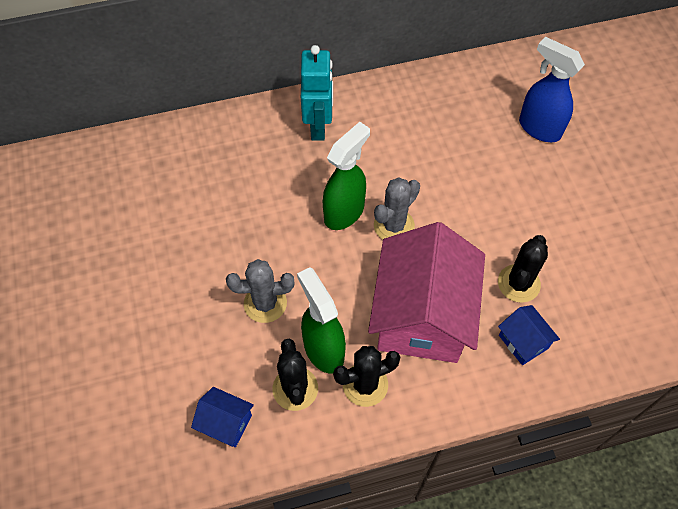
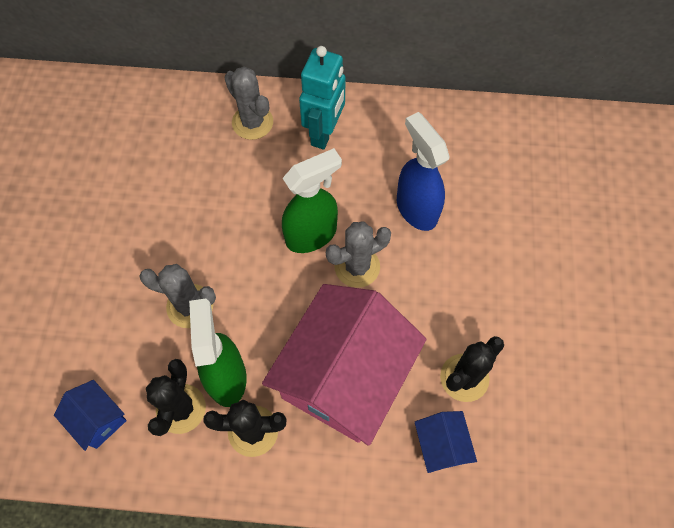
camera: 20 degrees right, 5 degrees up
(252, 136) = (252, 122): none -> grey cactus
(539, 128) = (563, 208): blue spray bottle -> blue spray bottle (416, 209)

